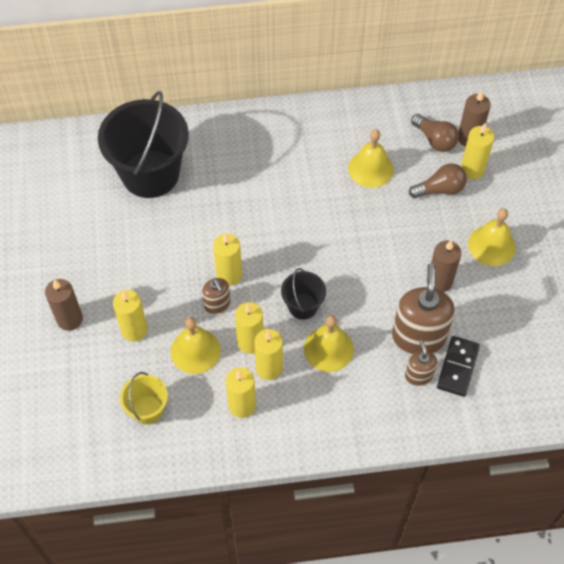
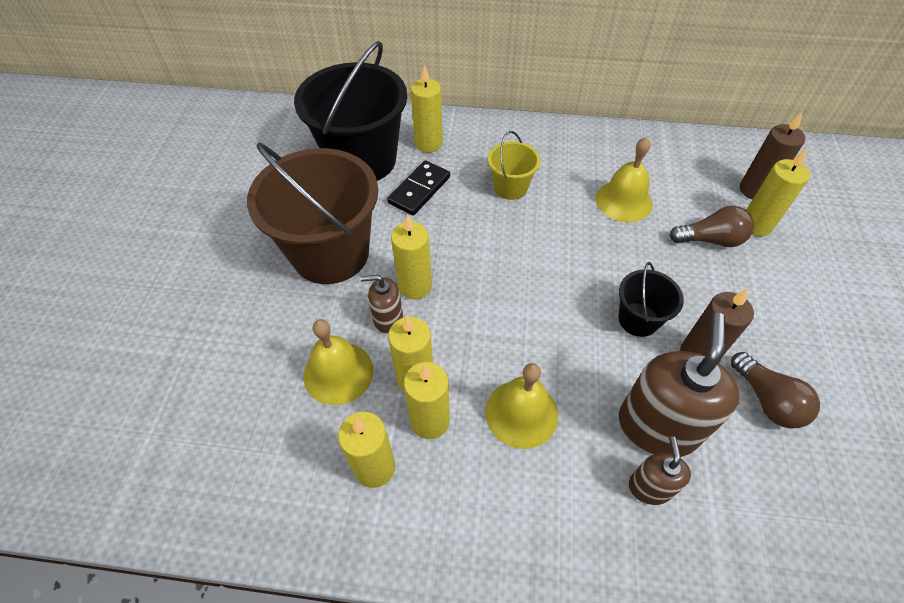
camera: 15 degrees right, 5 degrees down
(70, 319) = (200, 297): brown candle -> none
(134, 330) = (272, 327): yellow candle -> yellow candle (428, 143)
(147, 409) = (243, 440): yellow bucket -> yellow bucket (510, 187)
(155, 262) = (331, 253): none -> brown bucket
(217, 304) = (388, 319): brown soap dispenser -> brown soap dispenser turned 105 degrees clockwise
(303, 306) = (499, 346): black bucket -> black bucket (638, 319)
(435, 140) = (709, 184): brown light bulb -> brown light bulb (766, 400)
(458, 367) = (714, 489): black domino -> black domino (419, 190)
(491, 245) = (778, 322): yellow bell -> none

